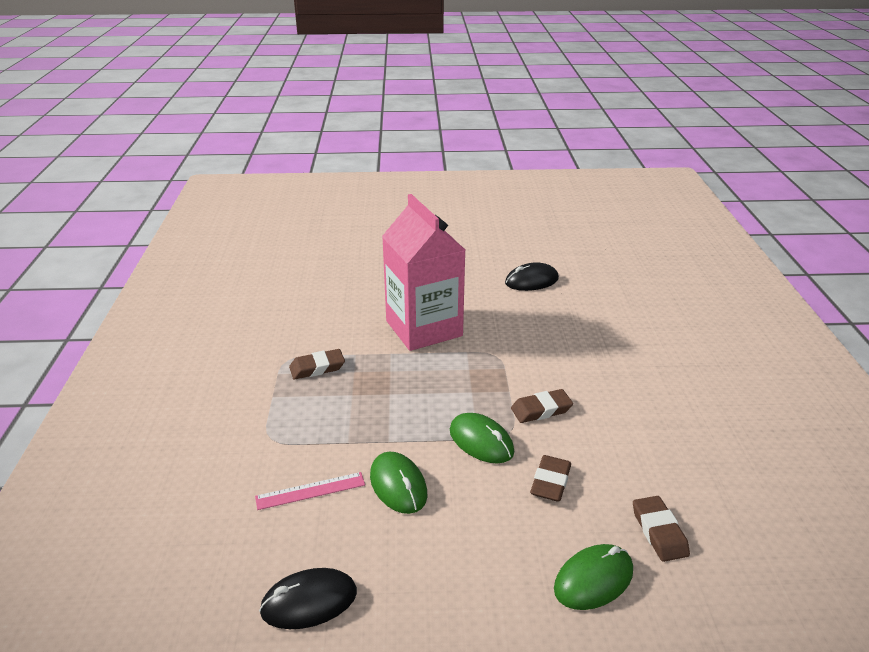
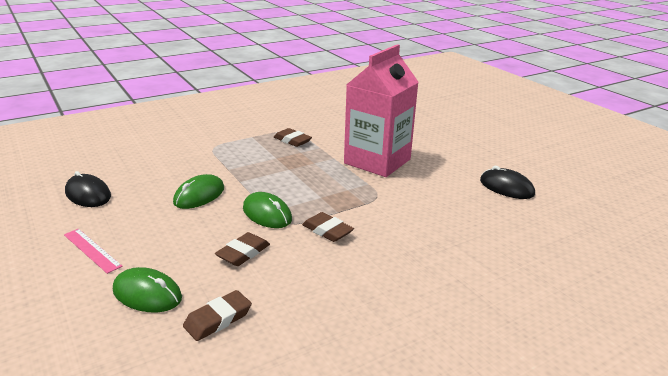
camera: 60 degrees right, 5 degrees down
(310, 490) = (176, 170): pink ruler -> pink ruler (92, 250)
(481, 441) = (267, 214): green mouse -> green mouse turned 60 degrees counterclockwise
(550, 482) = (243, 253): brown eraser -> brown eraser turned 45 degrees counterclockwise

